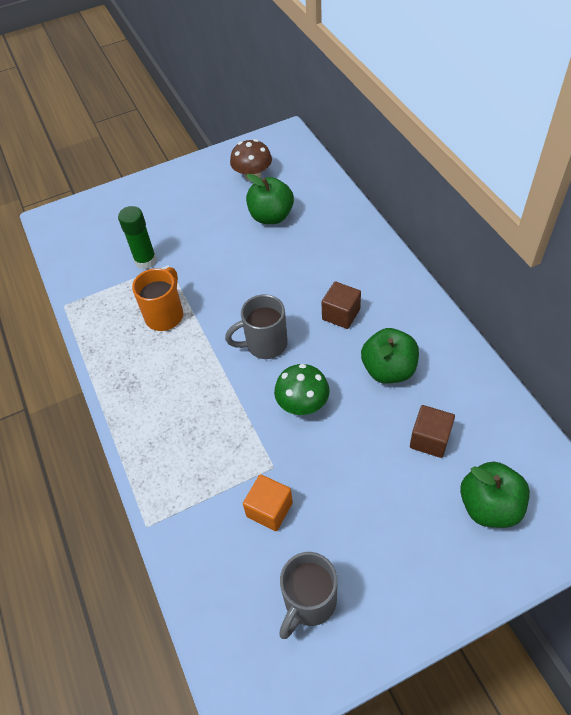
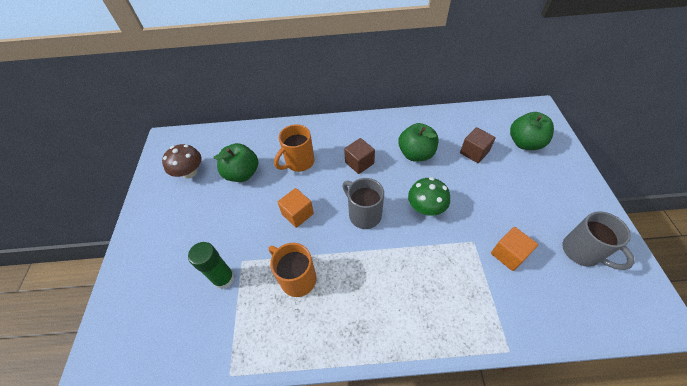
camera: 70 degrees left, 0 degrees up
(240, 285) = (297, 214): none -> orange cube
(265, 344) = (364, 214): grey mug -> grey mug turned 135 degrees clockwise
(312, 257) = (299, 162): none -> orange mug

